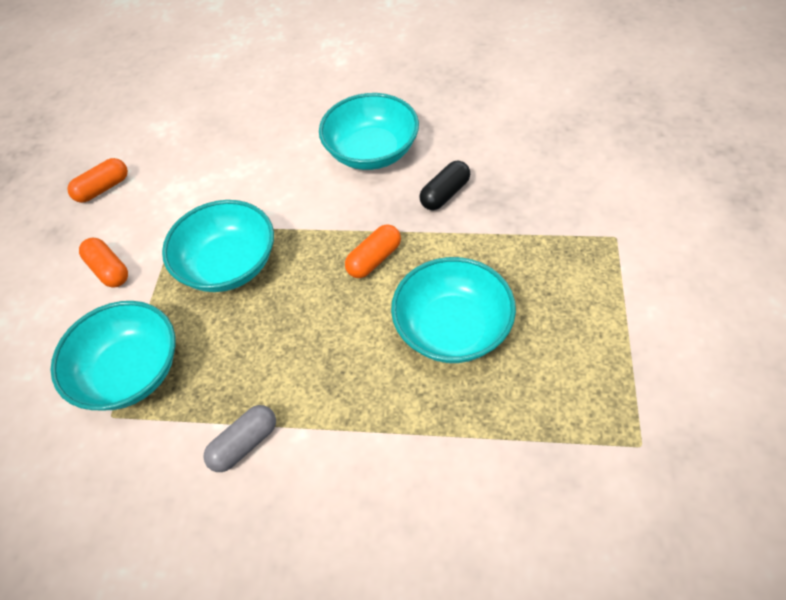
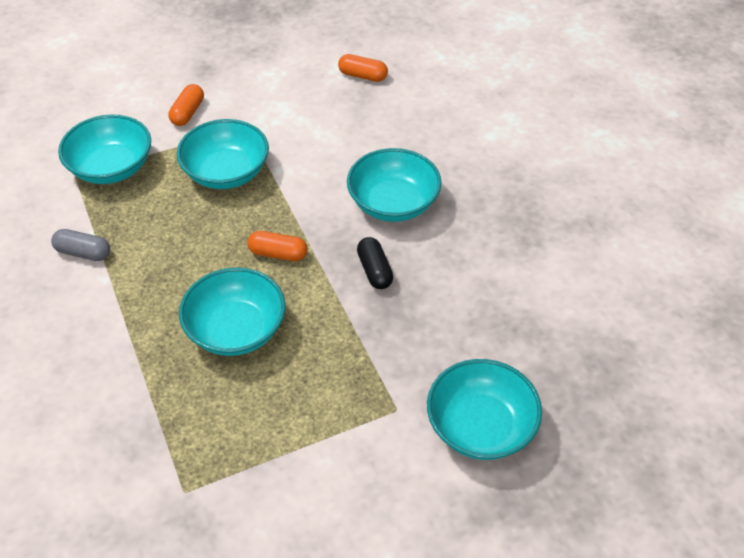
camera: 55 degrees right, 5 degrees down
(103, 188) = (258, 70): orange capsule -> orange capsule (363, 76)
(445, 194) = (374, 270): black capsule -> black capsule turned 60 degrees clockwise
(660, 187) = (480, 426): none -> turquoise bowl

